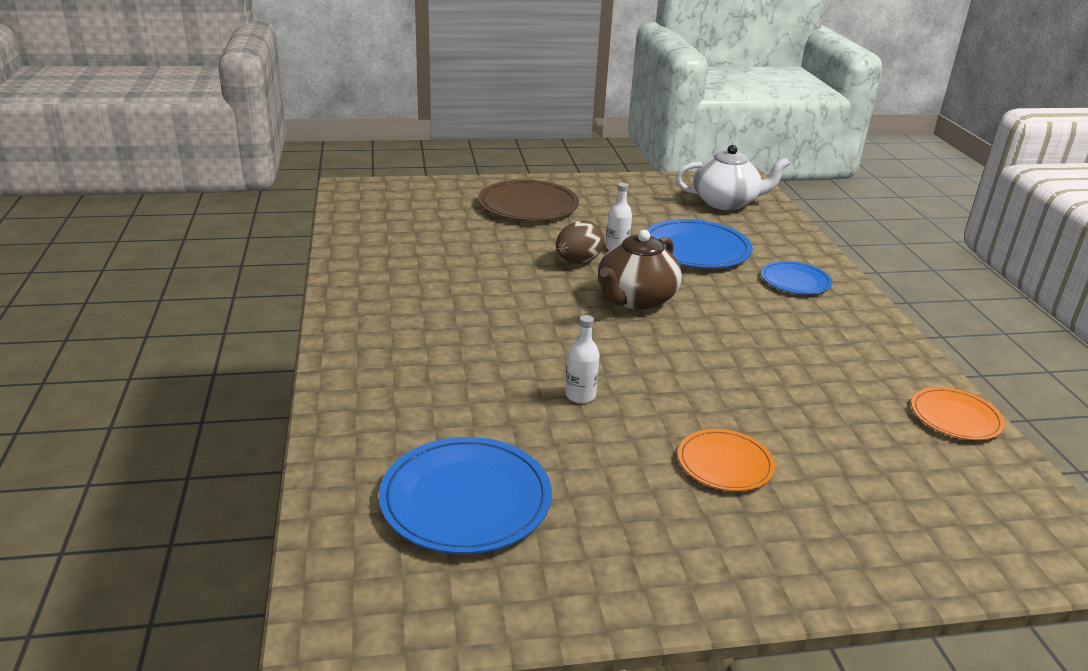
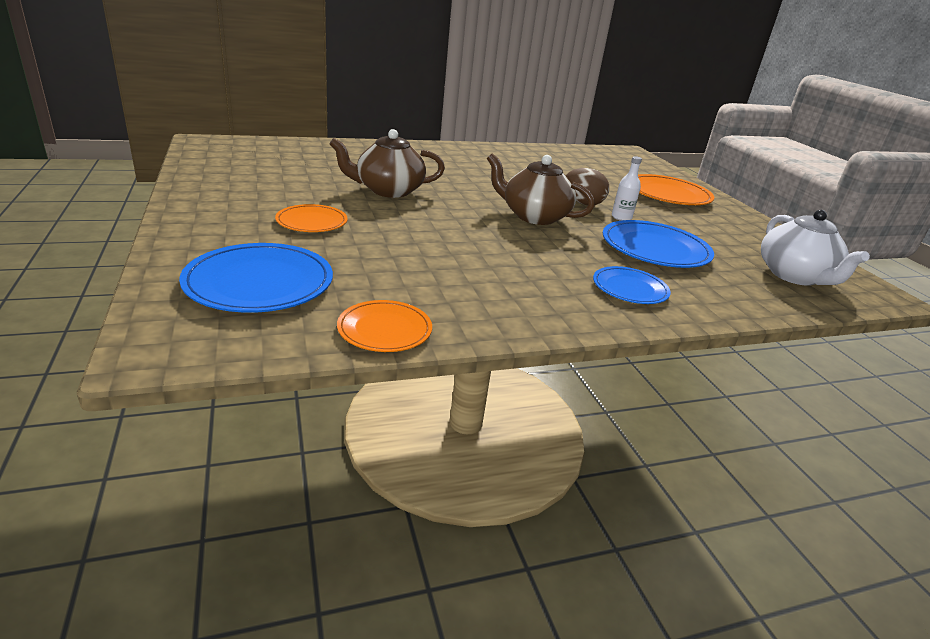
camera: 80 degrees right, 0 degrees up
(466, 499) = (284, 162): blue plate -> blue plate (259, 282)
(528, 205) = (668, 194): brown plate -> orange plate
(580, 395) = (388, 190): white bottle -> brown teapot

